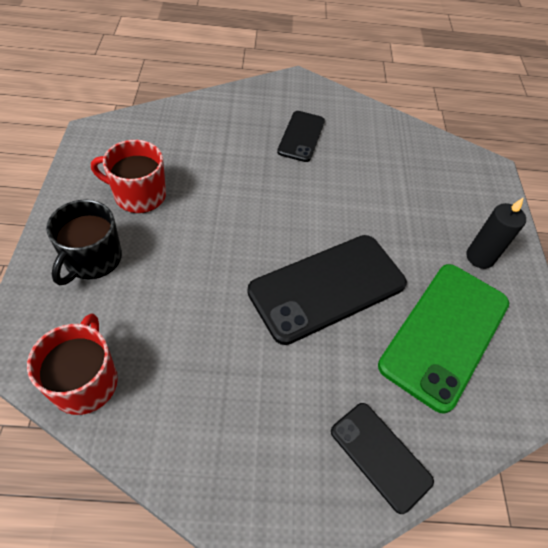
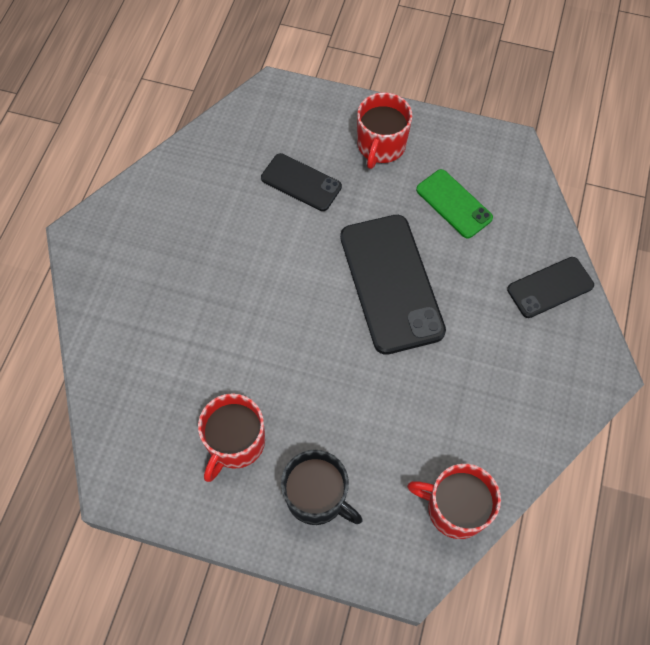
camera: 70 degrees left, 10 degrees up
(301, 136) = (182, 255): black phone -> black phone (301, 182)
(445, 333) = (453, 204): green phone -> green phone, size x0.56
(480, 257) = (381, 145): black candle -> red mug

